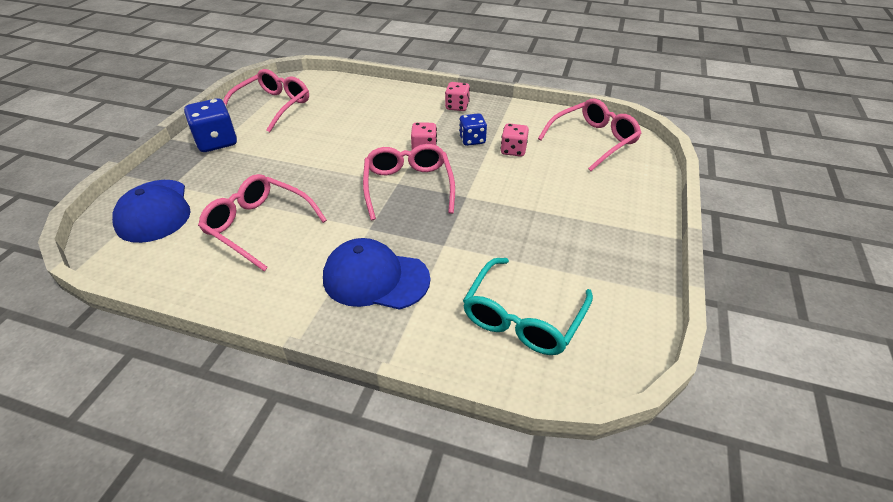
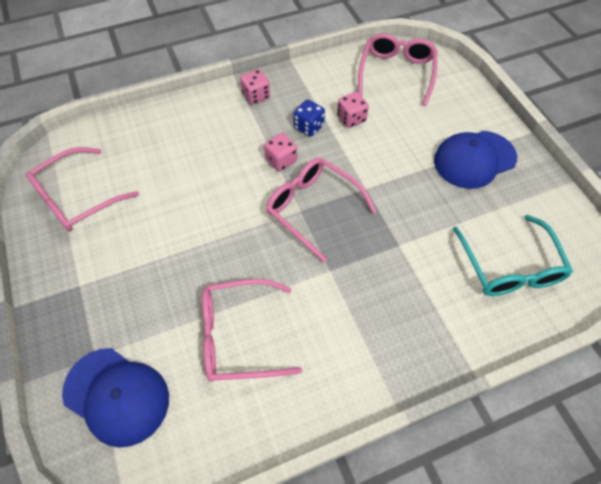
camera: 40 degrees left, 15 degrees up
(217, 142) = (74, 278): blue dice -> none
(273, 106) = (76, 198): pink glasses -> pink glasses turned 120 degrees counterclockwise
(375, 278) = (387, 311): blue cap -> blue cap (474, 159)

